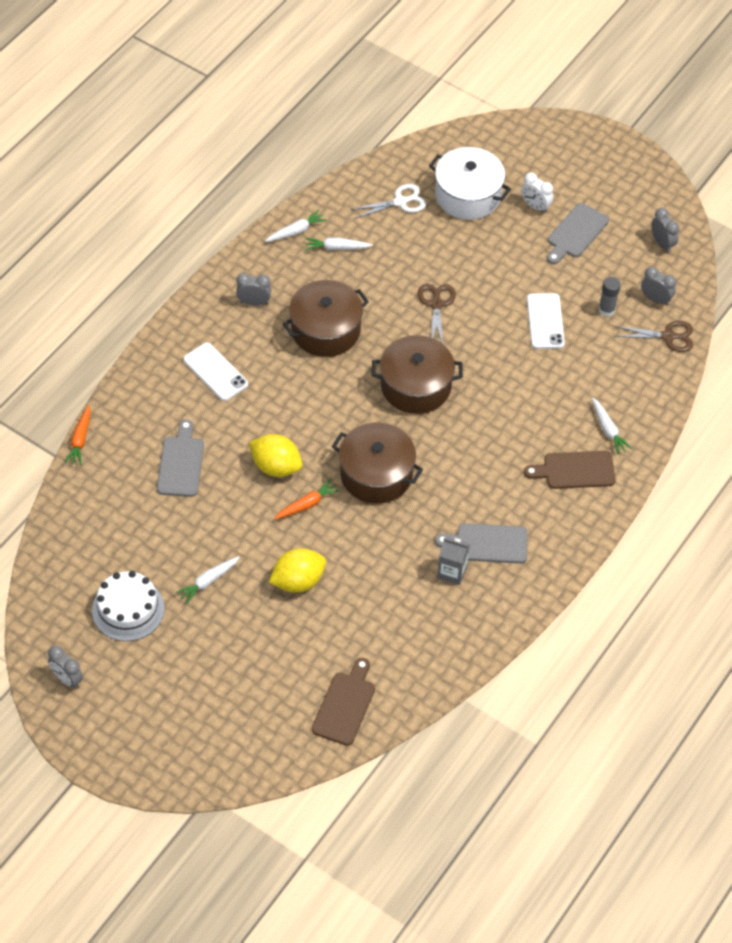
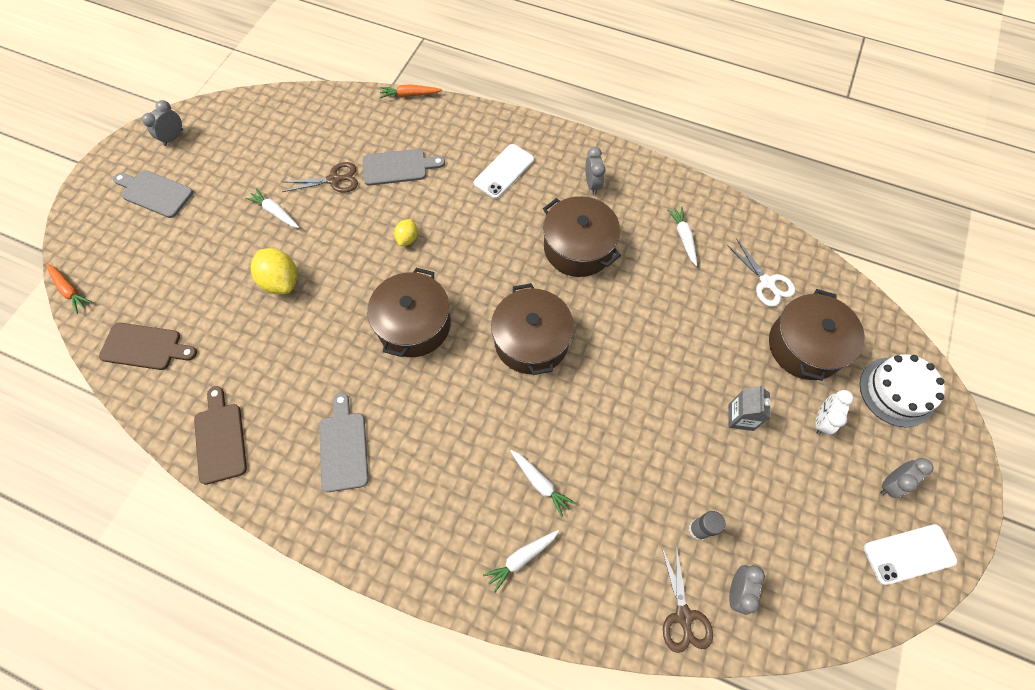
camera: 80 degrees right, 10 degrees up
(128, 609) = (242, 162): white cake -> white cake (897, 391)
(276, 467) = (407, 238): yellow lemon -> yellow lemon, size x0.57
(296, 231) = (690, 200): white carrot -> white carrot (540, 483)
(307, 504) = (369, 272): orange carrot -> orange carrot (70, 290)
(436, 304) = (643, 341): brown scissors -> brown scissors (334, 180)
(452, 572) = (304, 417): grey carton -> grey carton (740, 417)
(468, 195) = (805, 346): white pot -> brown pot
(545, 321) = (658, 459): white phone -> white phone (909, 554)
(575, 470) = (455, 528): brown cutting board -> brown cutting board (220, 439)
(576, 233) = (801, 473): grey cutting board -> grey cutting board (154, 193)
(662, 243) = (830, 586): grey clock -> grey clock (891, 483)

